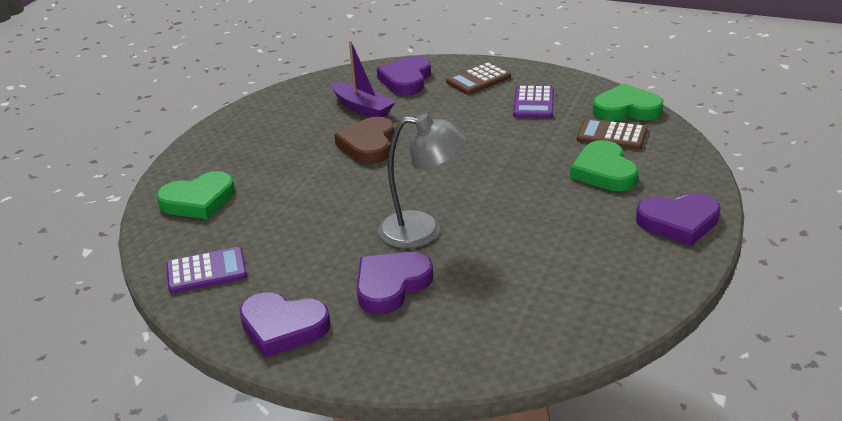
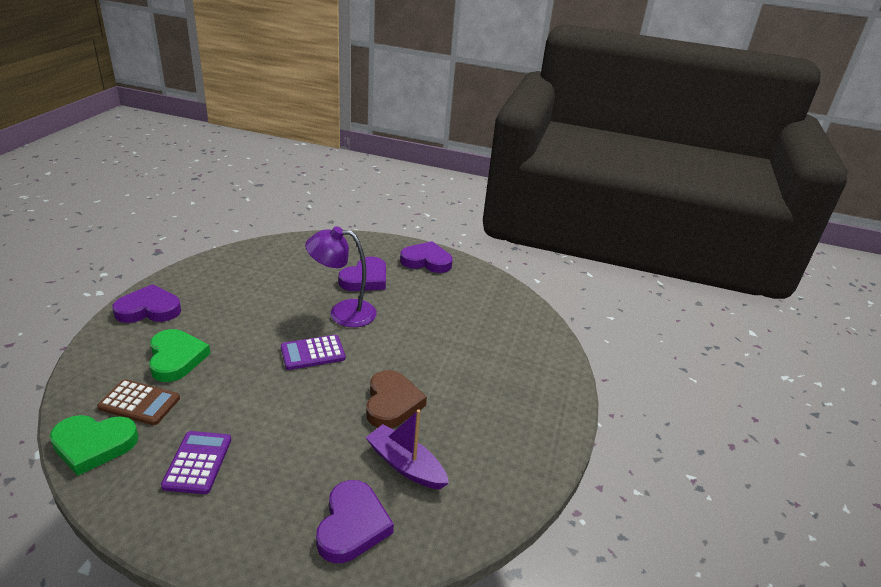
camera: 170 degrees right, 0 degrees up
(198, 201) = (525, 347): green heart -> none
(206, 271) = (487, 293): purple calculator -> purple calculator (313, 353)
(423, 231) = (343, 313): grey lamp -> purple lamp
(478, 80) = (252, 520): brown calculator -> none

